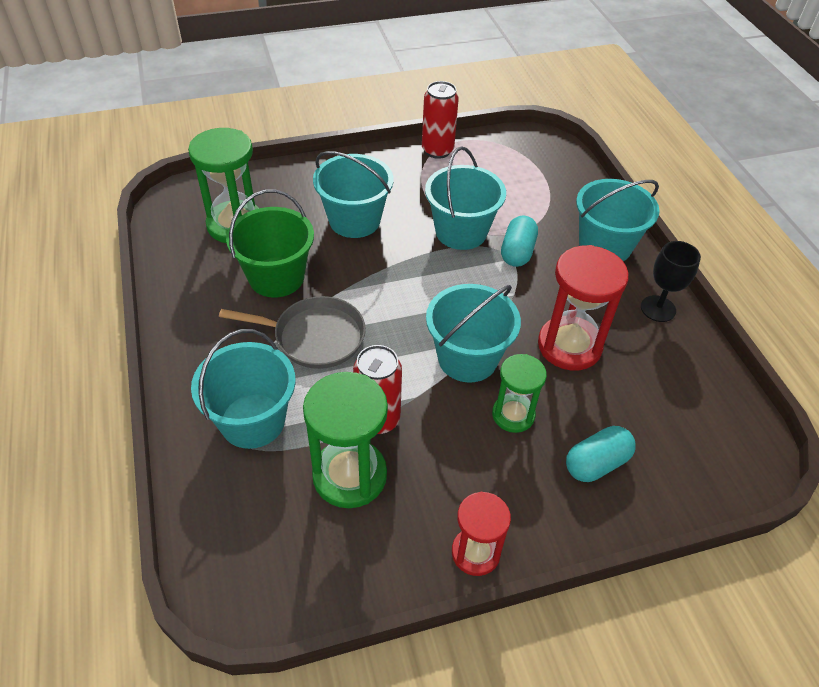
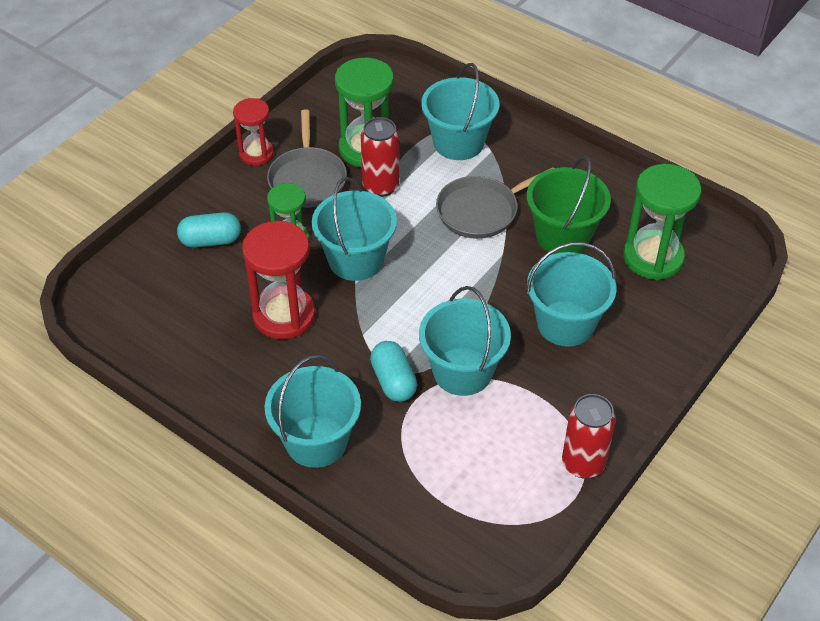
camera: 145 degrees right, 0 degrees up
(444, 476) = (307, 179): none -> grey pan
(596, 463) = (211, 240): turquoise capsule -> turquoise capsule turned 60 degrees clockwise
(658, 309) = (227, 397): black goblet -> none

